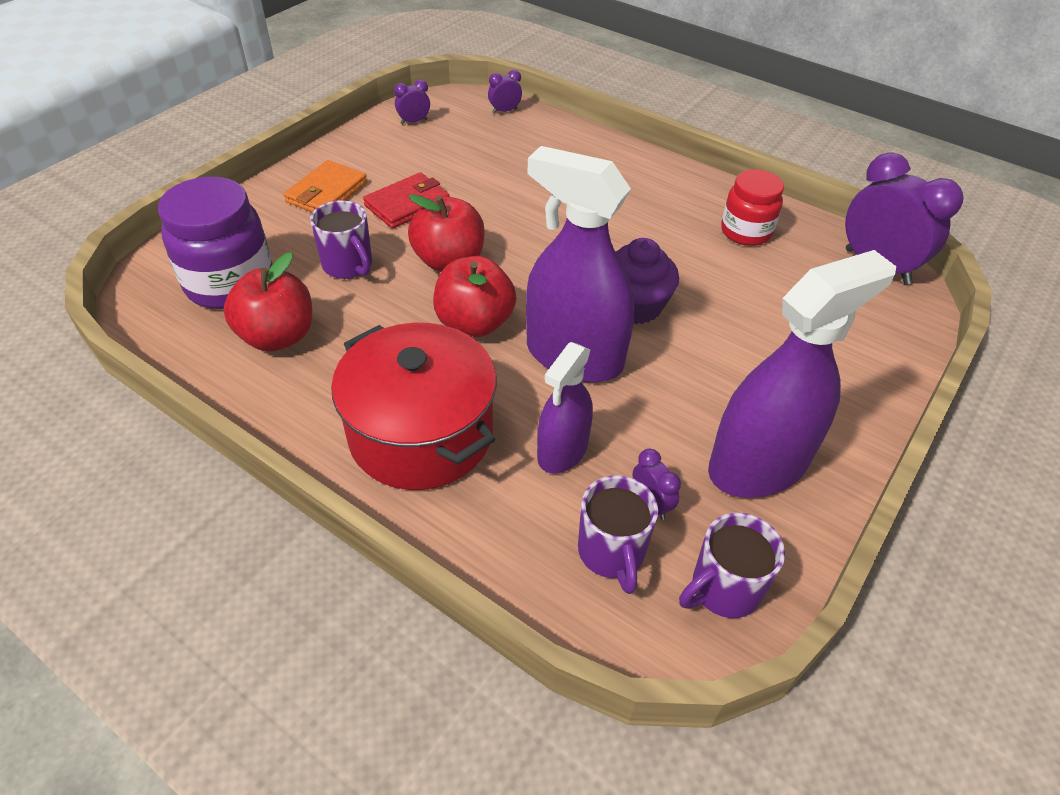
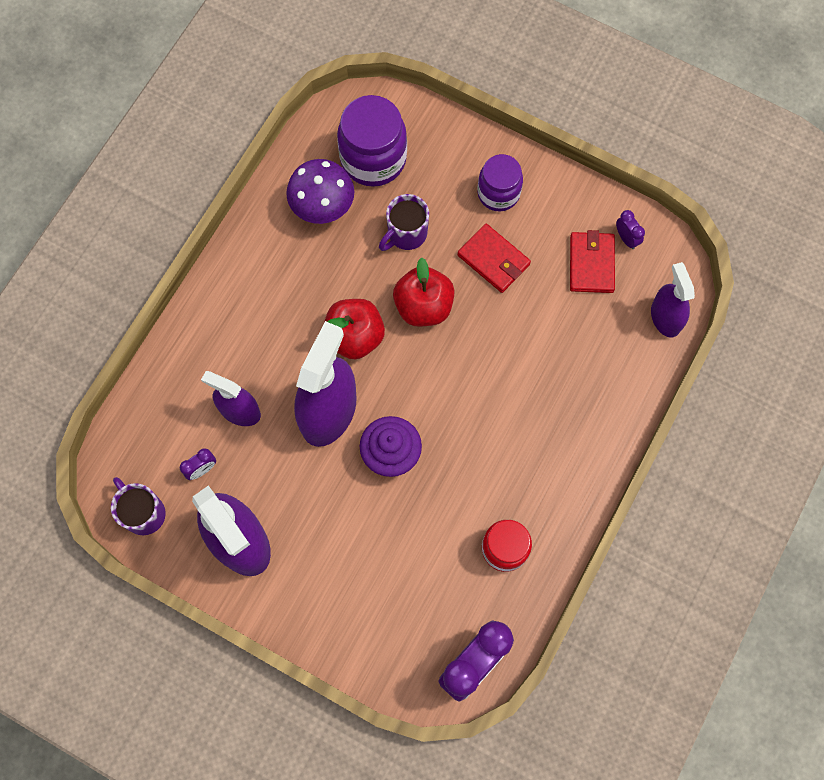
camera: 85 degrees right, 25 degrees up
(278, 336) = (323, 207): red apple -> purple mushroom
(326, 192) = (498, 193): orange wallet -> purple jar
(421, 433) = (245, 319): red pot -> none
(434, 144) = (591, 264): none -> red wallet
(504, 111) = (665, 317): purple clock -> purple spray bottle
(612, 553) = (164, 446): purple mug -> none

